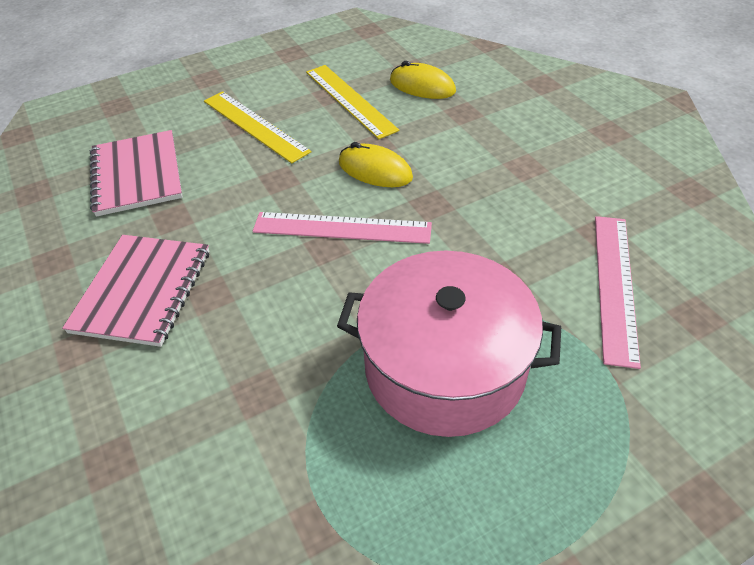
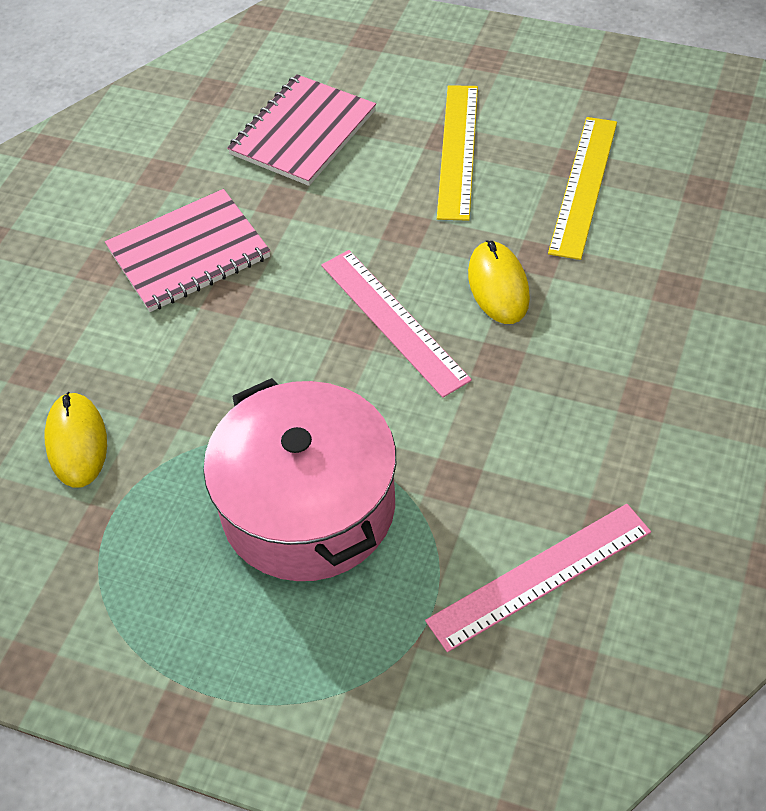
camera: 50 degrees right, 5 degrees up
(422, 86) = (681, 223): yellow mouse -> yellow mouse (77, 442)

